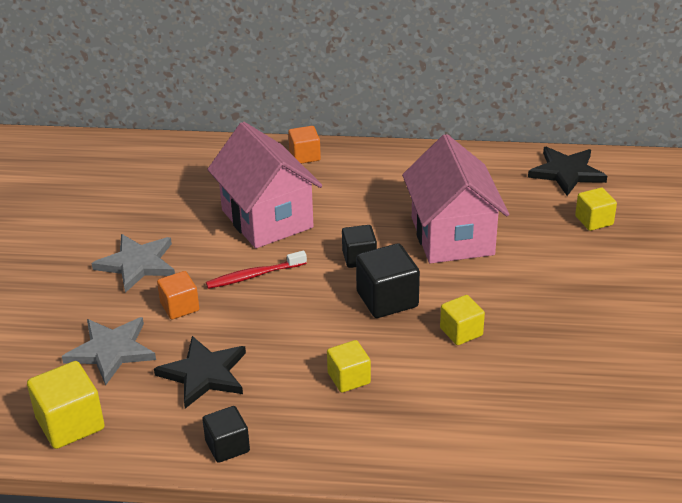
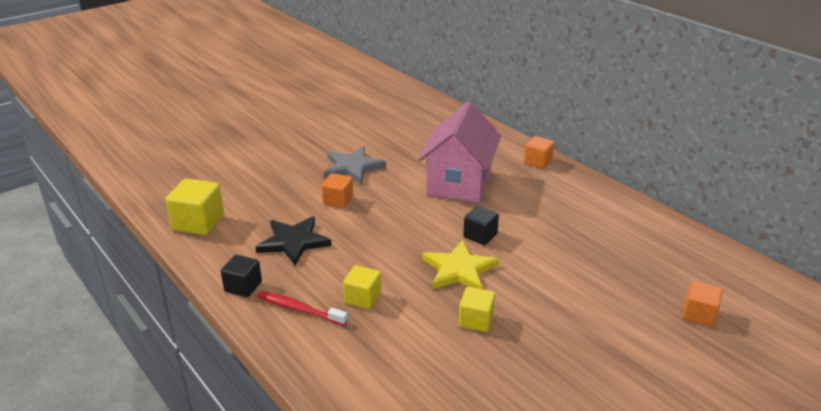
camera: 45 degrees right, 5 degrees down
(111, 351) = (271, 201): grey star -> none
(254, 275) = (402, 208): red toothbrush -> red toothbrush (299, 309)
(387, 299) = (459, 270): black cube -> yellow star
(452, 236) = (564, 260): pink house -> none
(566, 172) = (726, 270): black star -> none
(594, 220) = (699, 315): yellow cube -> orange cube

